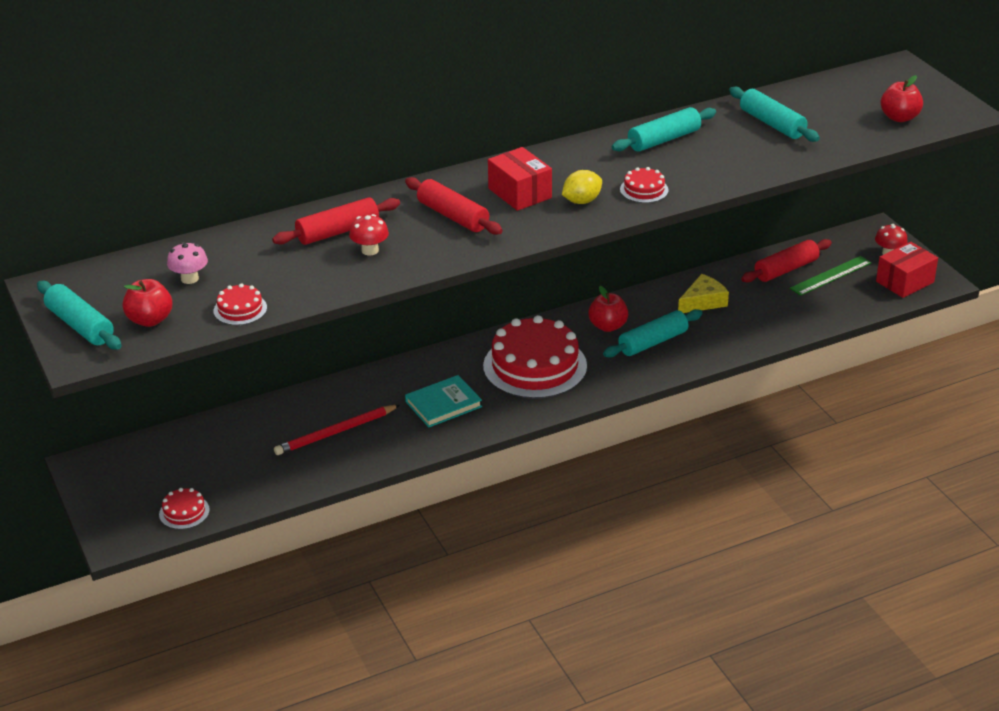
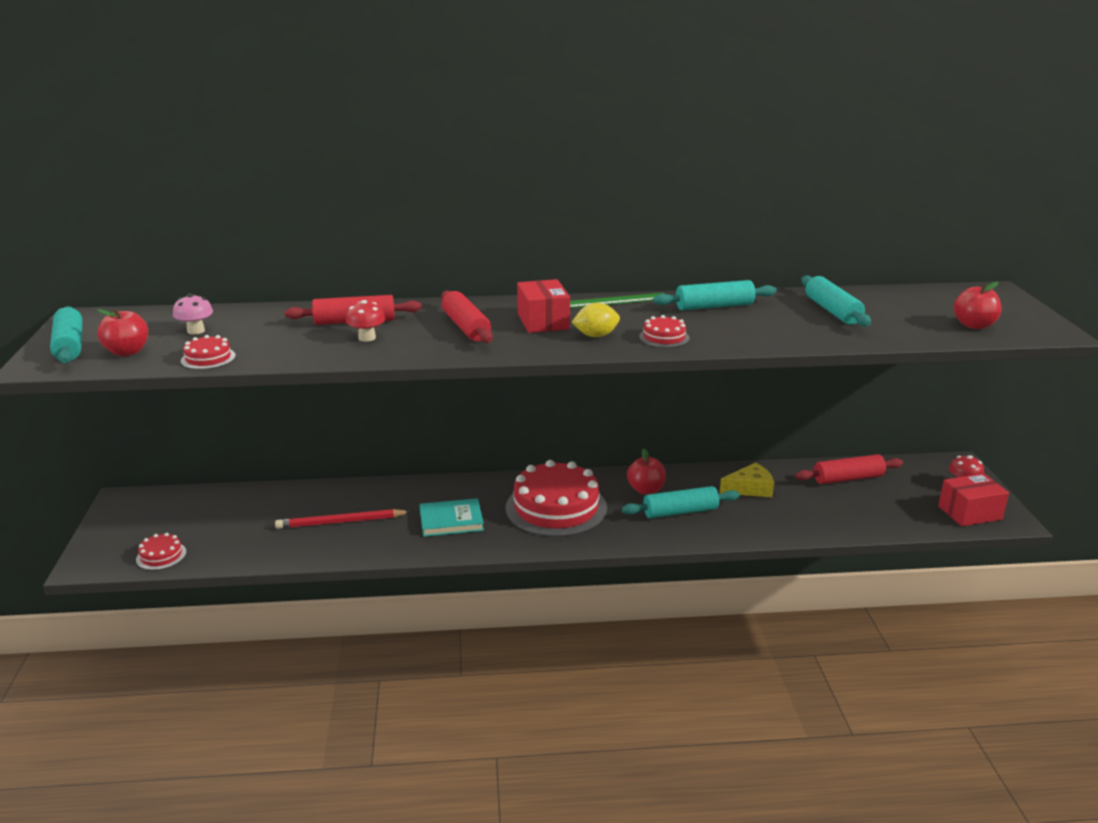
camera: 20 degrees right, 10 degrees down
(830, 275) = (892, 492): green ruler -> green ruler (616, 300)

